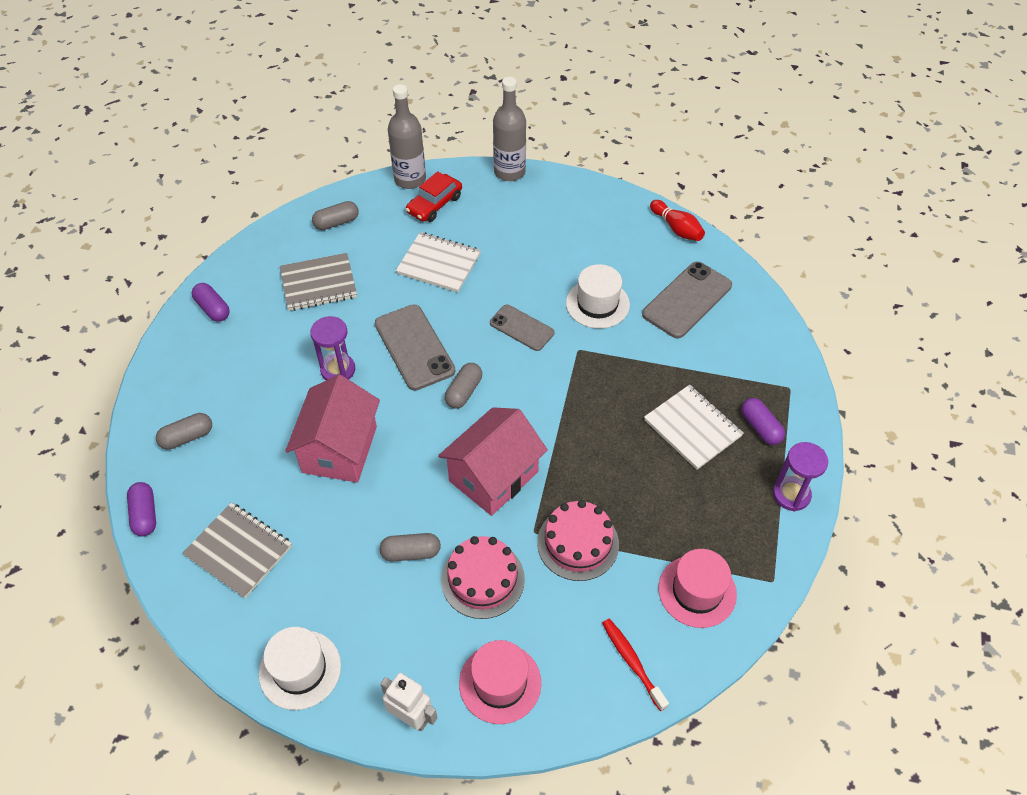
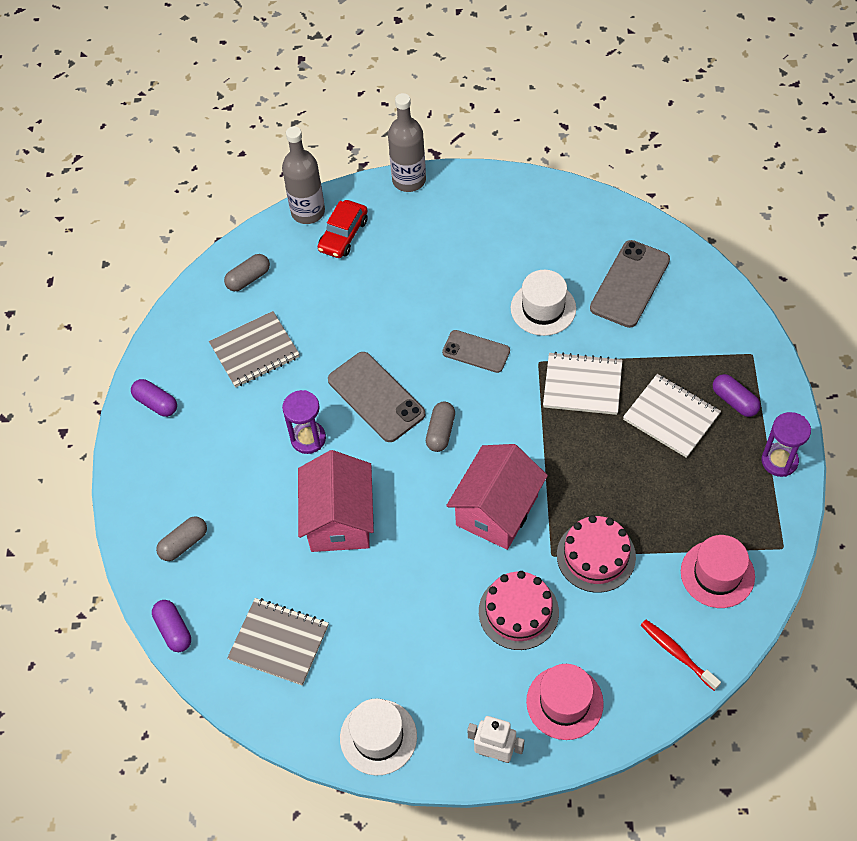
camera: 10 degrees left, 5 degrees up
(411, 552) = (443, 603): grey capsule -> none
(439, 264) = (370, 301): white notebook -> white notebook (582, 385)
(676, 228) = (598, 207): red bowling pin -> none

